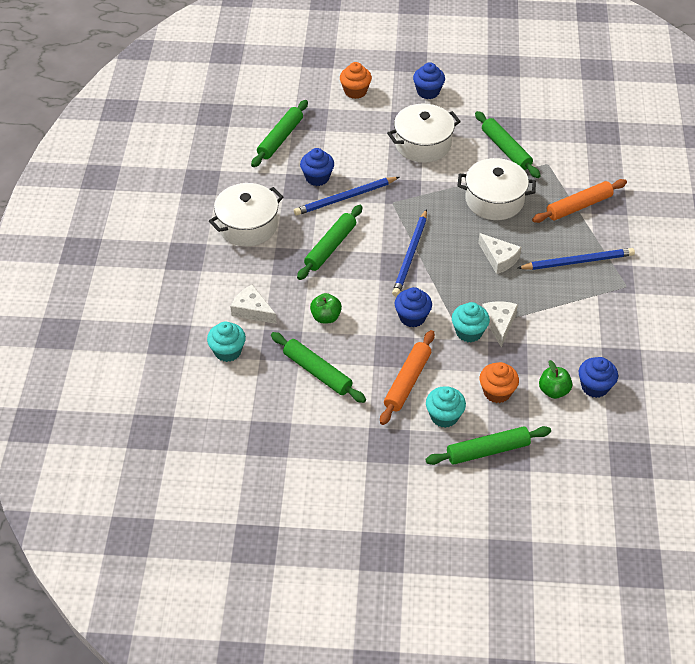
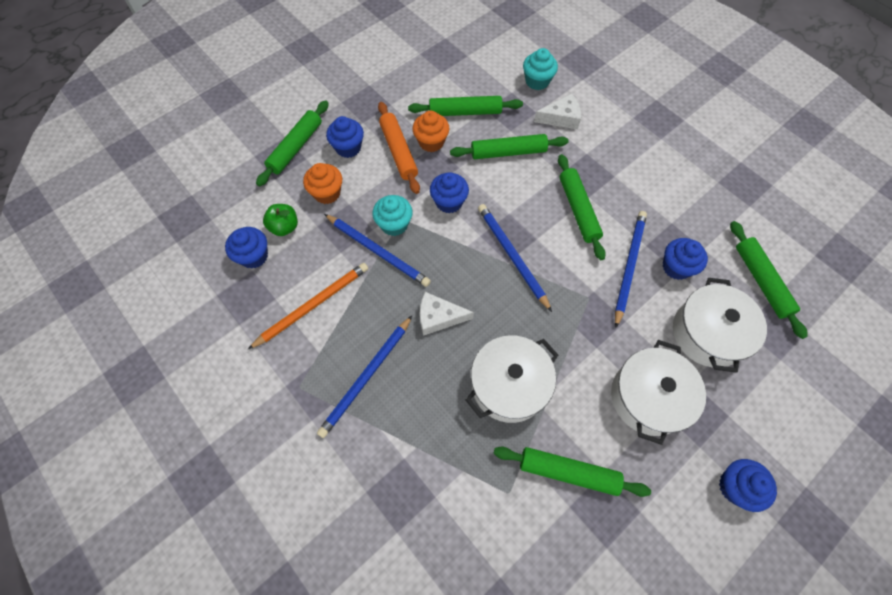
camera: 135 degrees right, 15 degrees up
(247, 225) = (658, 176): white pot -> white pot (708, 333)
(326, 317) = (508, 152): green apple -> green rolling pin
(355, 91) = (793, 410): orange cupcake -> orange cupcake (431, 142)
(444, 416) = (348, 148): turquoise cupcake -> blue cupcake
(499, 323) = (378, 251): white cheese -> blue pencil
(577, 324) = (313, 305): none -> orange pencil
(578, 206) = (424, 456): orange rolling pin -> none

